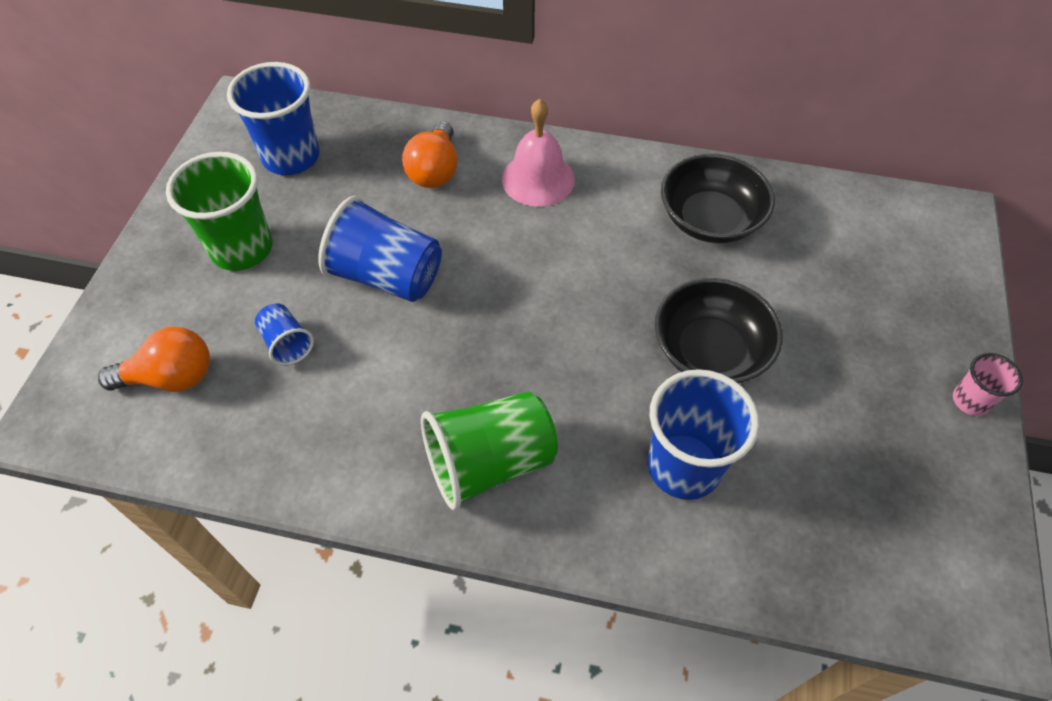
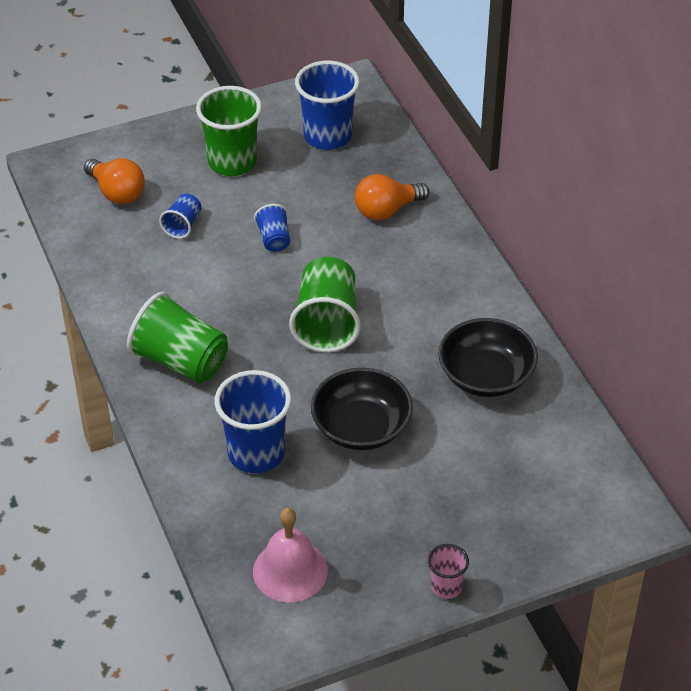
camera: 55 degrees right, 10 degrees down
(387, 276) = (274, 239): blue cup -> blue cup, size x0.51
(538, 179) = (432, 266): pink bell -> pink bell (290, 571)
(543, 299) = (327, 323): none -> green cup

